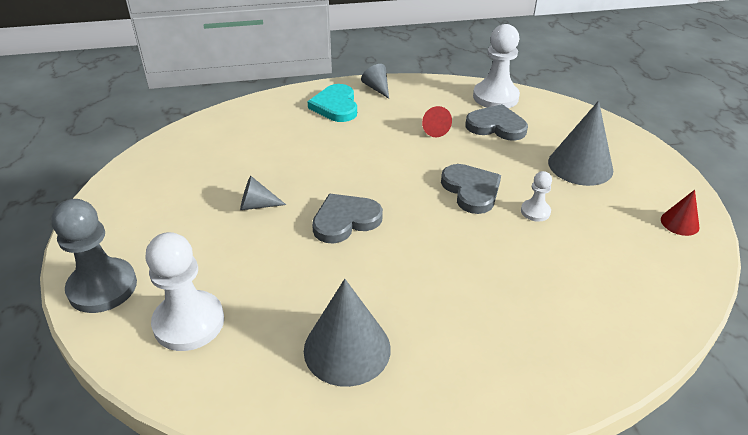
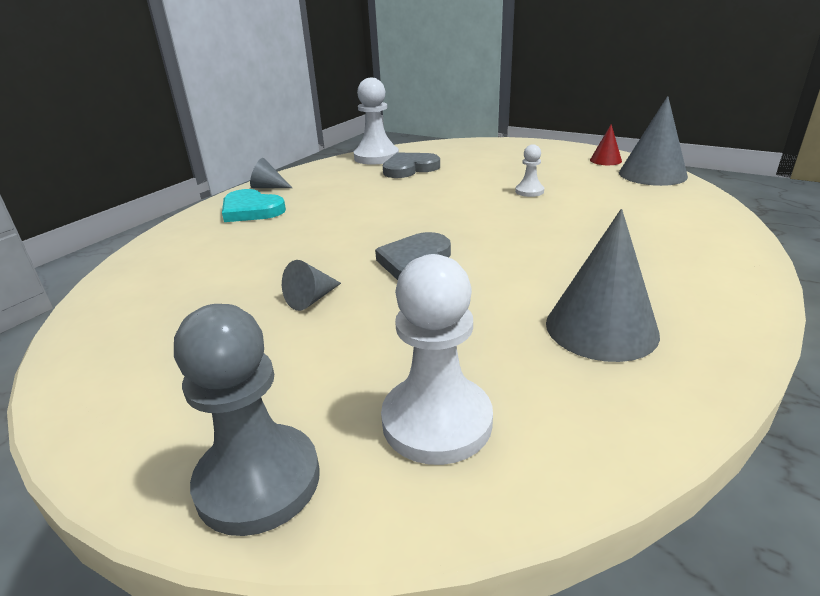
camera: 45 degrees left, 10 degrees down
(433, 129) = (368, 187): red cone -> none
(471, 190) = (468, 202): grey heart -> none
(580, 165) = (503, 162): grey cone -> grey cone (652, 174)

